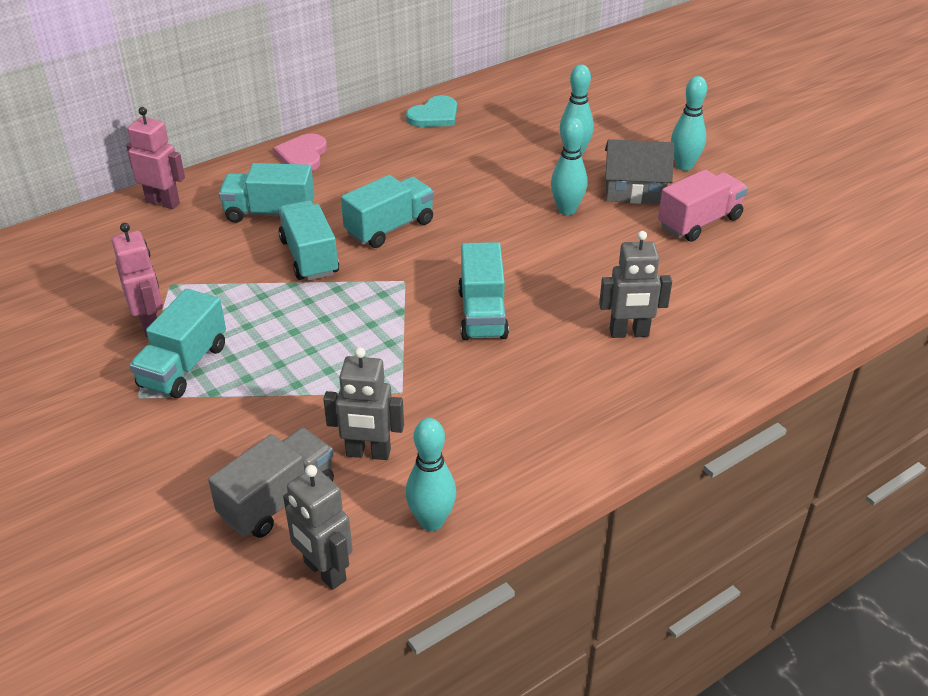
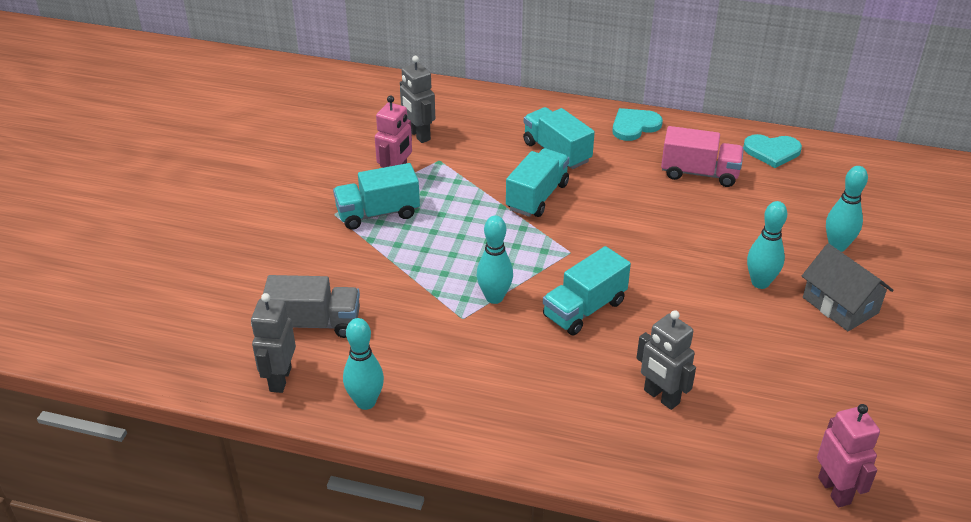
camera: 50 degrees right, 0 degrees up
(163, 202) = (507, 106): pink robot -> pink robot (834, 490)
(303, 155) = (634, 126): pink heart -> turquoise heart
(368, 453) = (392, 337): grey robot -> grey robot (418, 135)
(390, 228) = (615, 211): turquoise truck -> none
(684, 166) = (918, 315): turquoise bowling pin -> turquoise bowling pin (494, 297)
(699, 222) = (854, 365): pink truck -> pink truck (699, 173)

